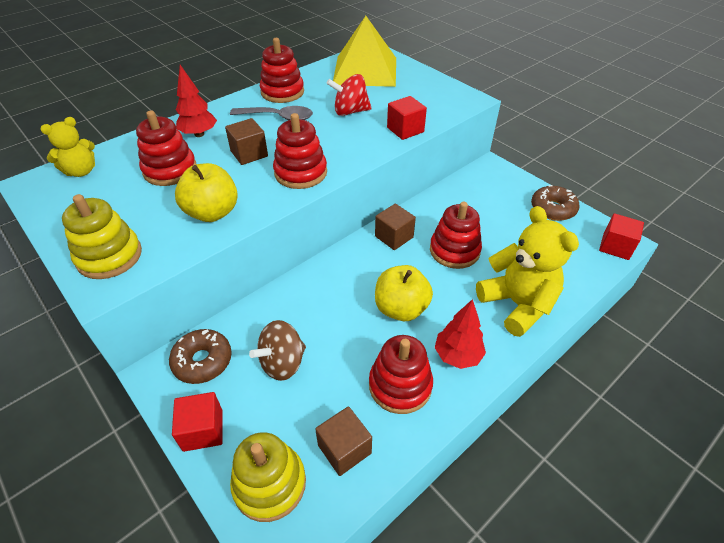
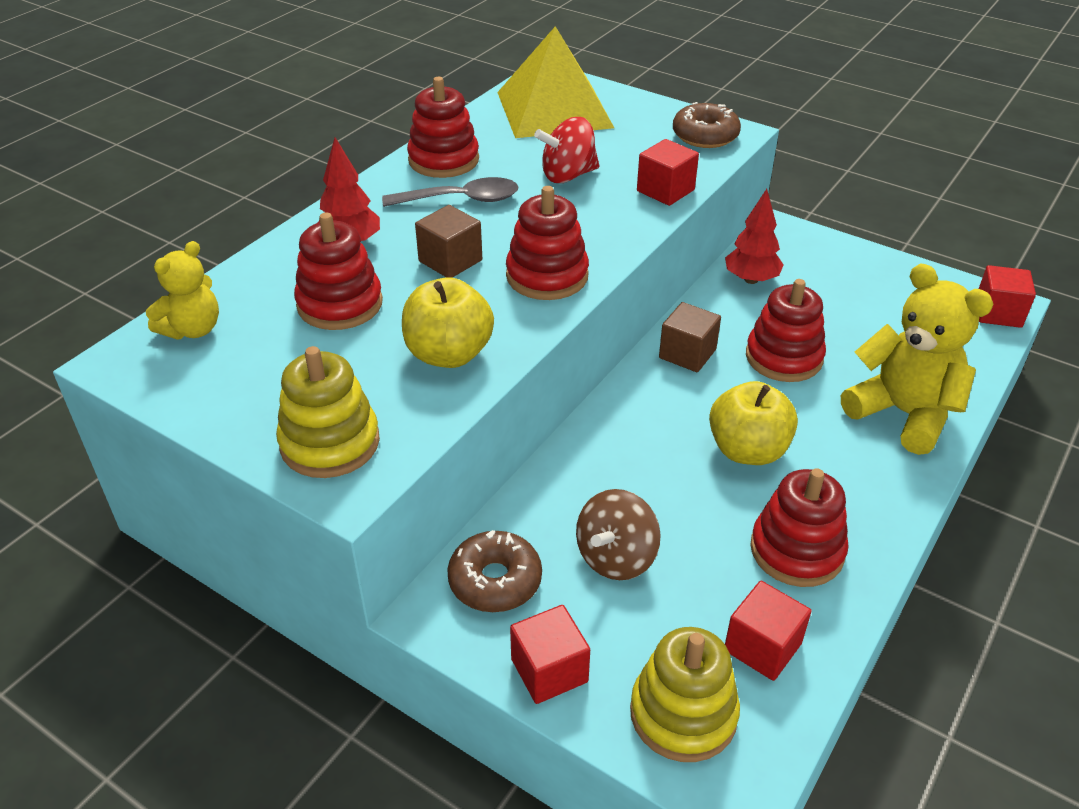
camera: 15 degrees left, 5 degrees down
(344, 449) = (762, 647): brown cube -> red cube
(457, 355) = (855, 496): red tree -> red tree (751, 279)
(553, 209) = (892, 276): brown donut -> brown donut (705, 136)

